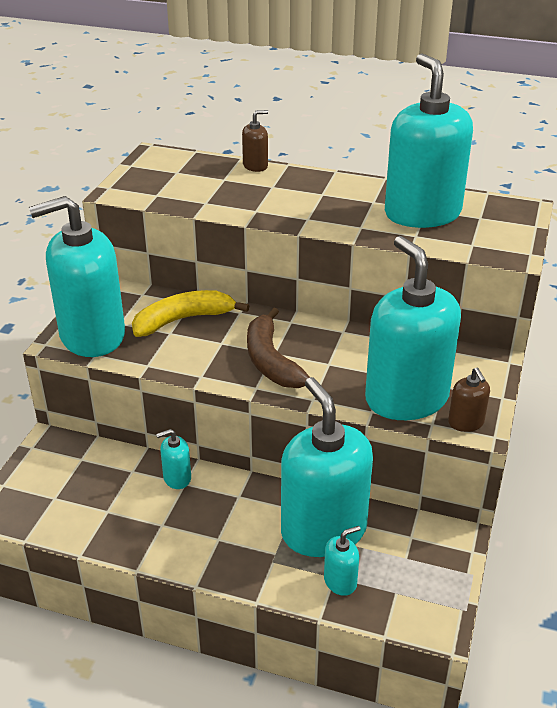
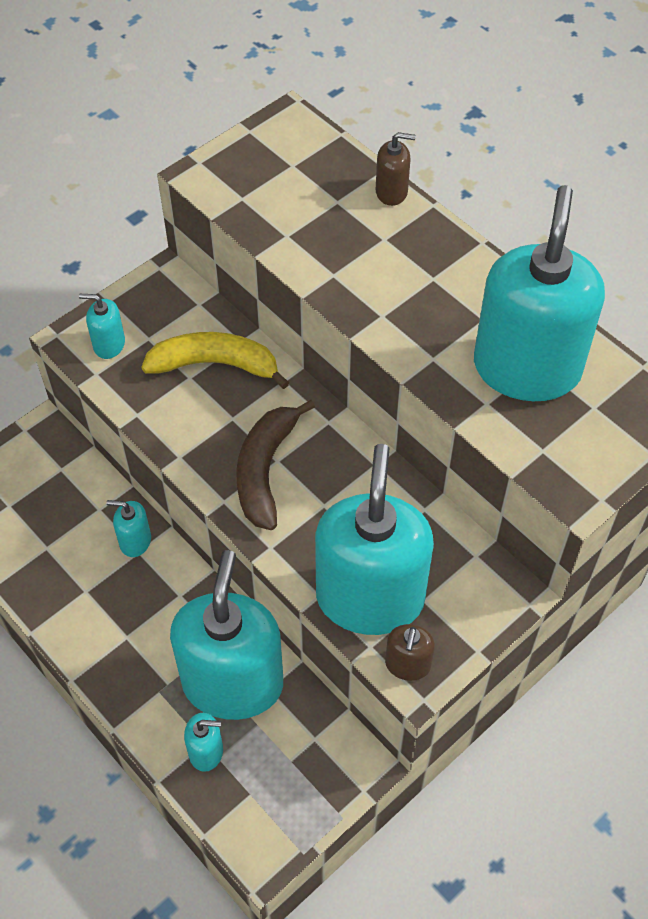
camera: 30 degrees right, 20 degrees up
(92, 336) = (109, 344): turquoise soap dispenser -> turquoise soap dispenser, size x0.41

